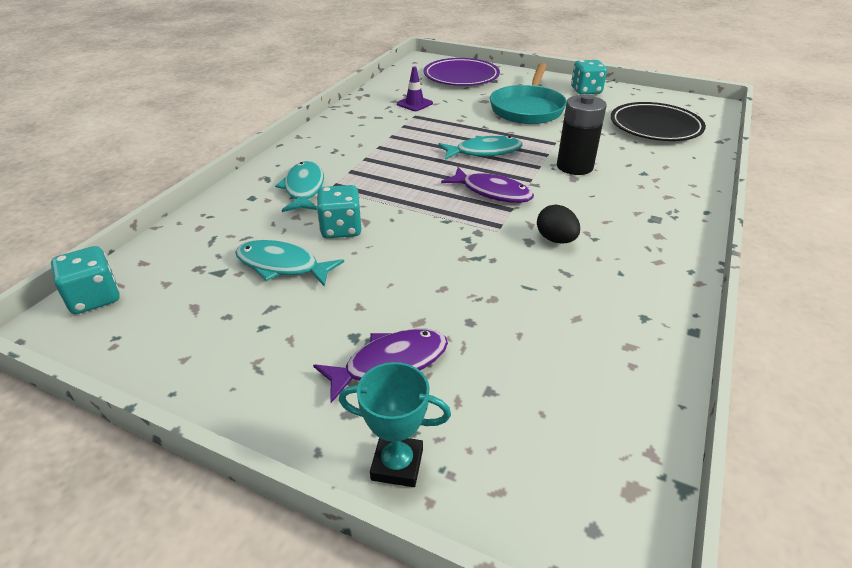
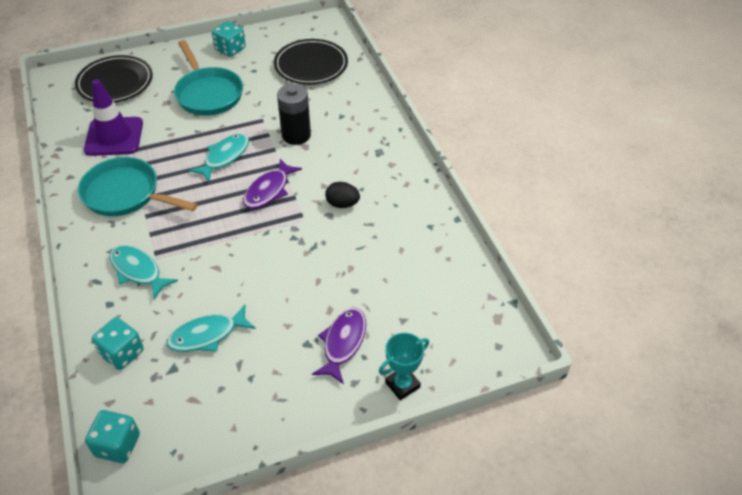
camera: 45 degrees left, 10 degrees up
(341, 229) = (208, 284): turquoise dice -> turquoise dice (122, 353)
(371, 138) = (126, 194): none -> turquoise pan
(414, 104) = (114, 137): purple traffic cone -> purple traffic cone, size x1.93
(461, 77) = (115, 83): purple plate -> black plate
(492, 192) = (269, 190): purple fish -> purple fish turned 135 degrees clockwise

